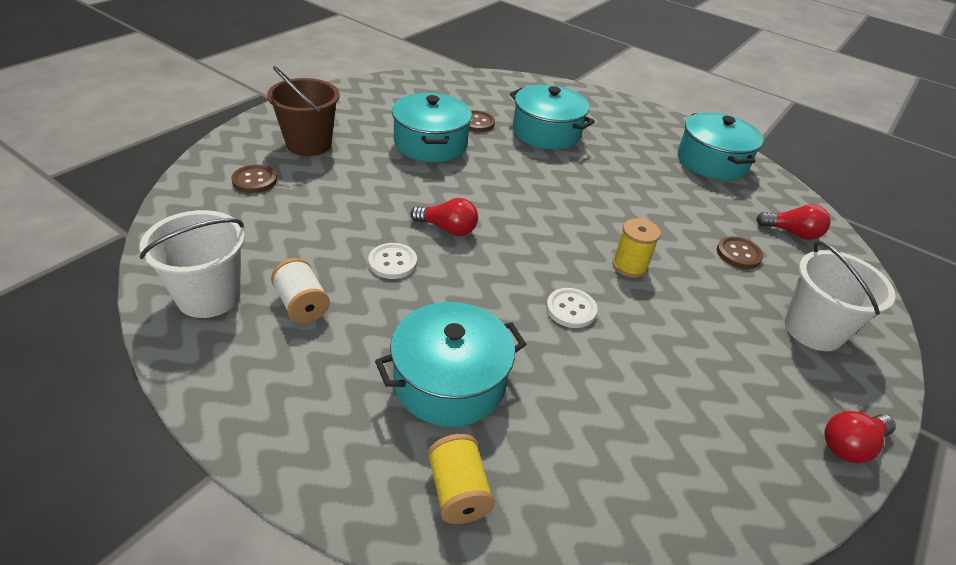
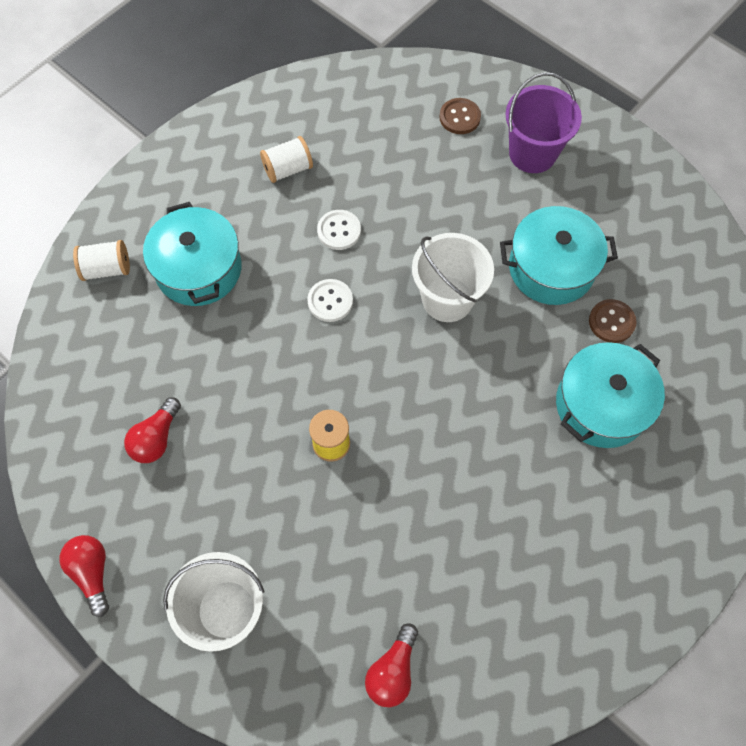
camera: 100 degrees right, 25 degrees up
(209, 296) = (300, 110): white bucket -> white bucket (447, 299)
(309, 144) = (532, 153): brown bucket -> purple bucket
(447, 229) = (389, 277): red light bulb -> red light bulb (156, 438)
(458, 491) = (107, 269): yellow spool -> white spool
(571, 309) = (271, 372): white button -> white button (330, 301)
(712, 162) = (557, 624): turquoise pot -> none
(738, 254) = (350, 577): brown button -> none

